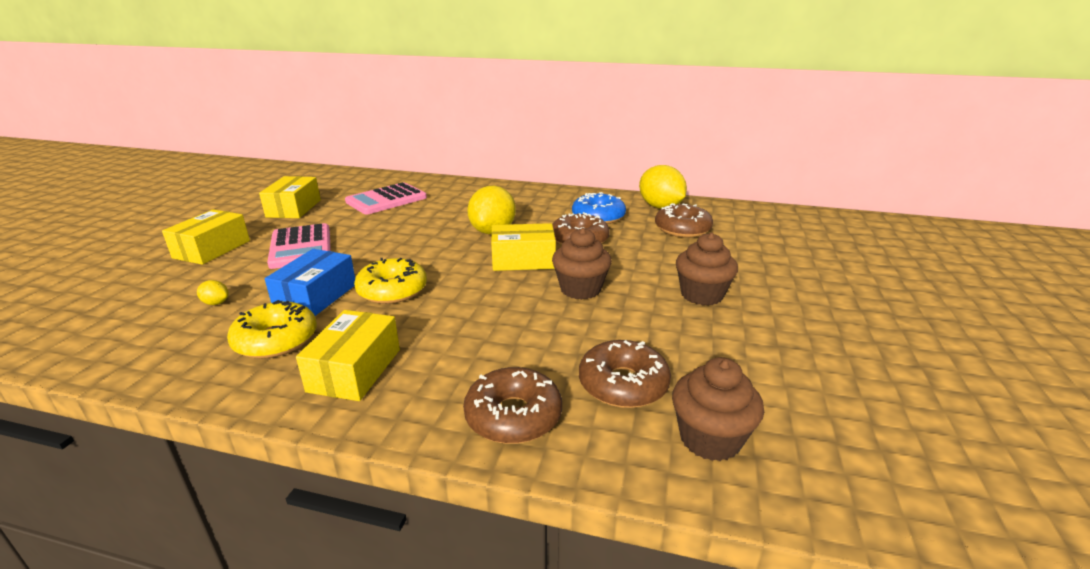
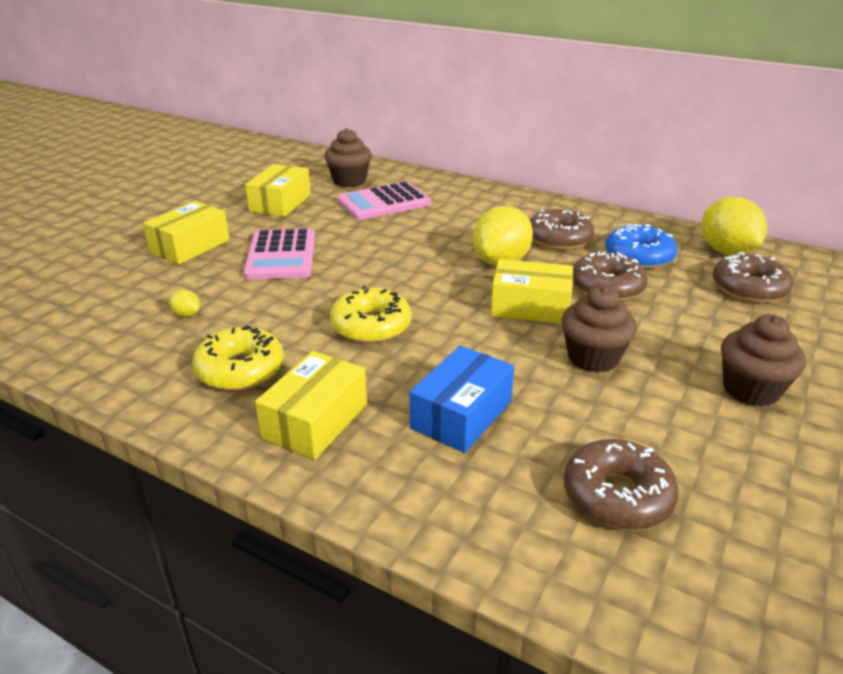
camera: 15 degrees right, 5 degrees up
(316, 296) = (288, 322): blue box -> blue box (461, 415)
(513, 416) = (478, 511): brown donut -> brown donut (559, 239)
(710, 439) = (709, 589): brown cupcake -> brown cupcake (349, 181)

